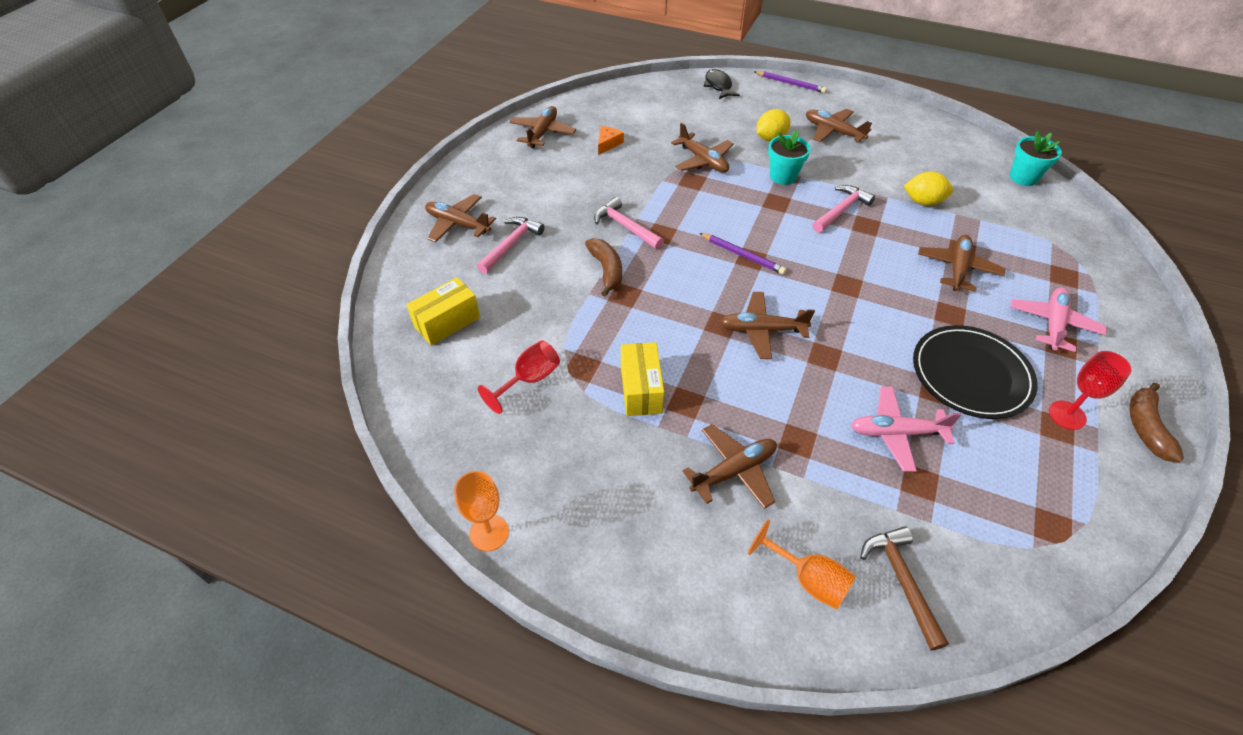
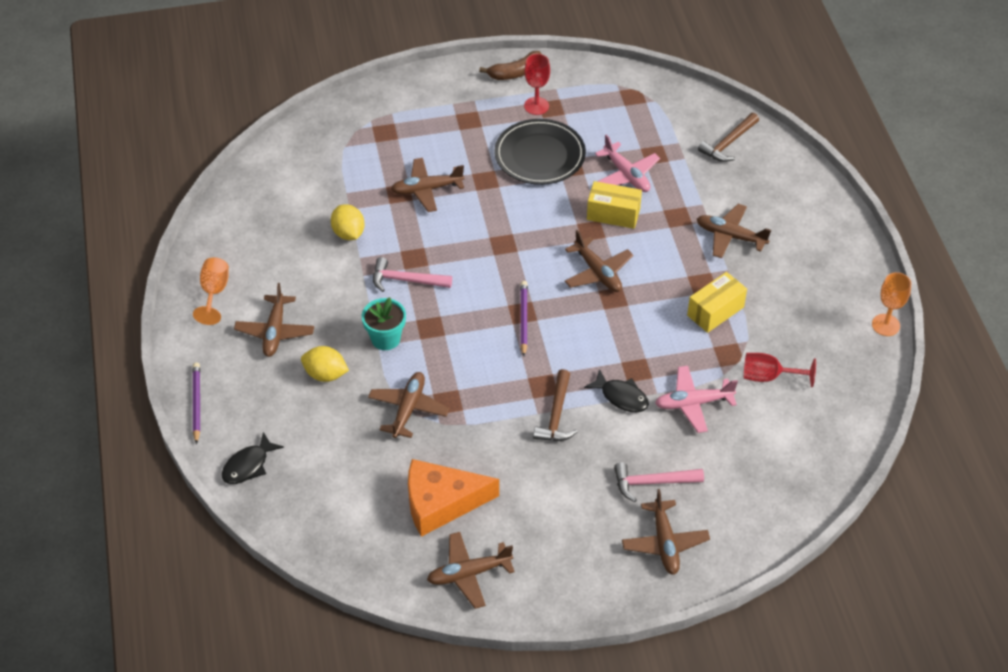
camera: 125 degrees left, 0 degrees up
(447, 322) = (771, 464): yellow box -> yellow box (613, 214)
(606, 270) = (621, 397): brown banana -> black fish
(608, 143) = (441, 503): orange cheese -> orange cheese, size x2.23
(625, 227) = (556, 415): pink hammer -> brown hammer
(807, 579) = (766, 179): orange goblet -> orange goblet (214, 293)
(1023, 178) = (256, 181): turquoise flower pot -> none
(1053, 324) = (449, 128): pink plane -> pink plane (693, 403)

